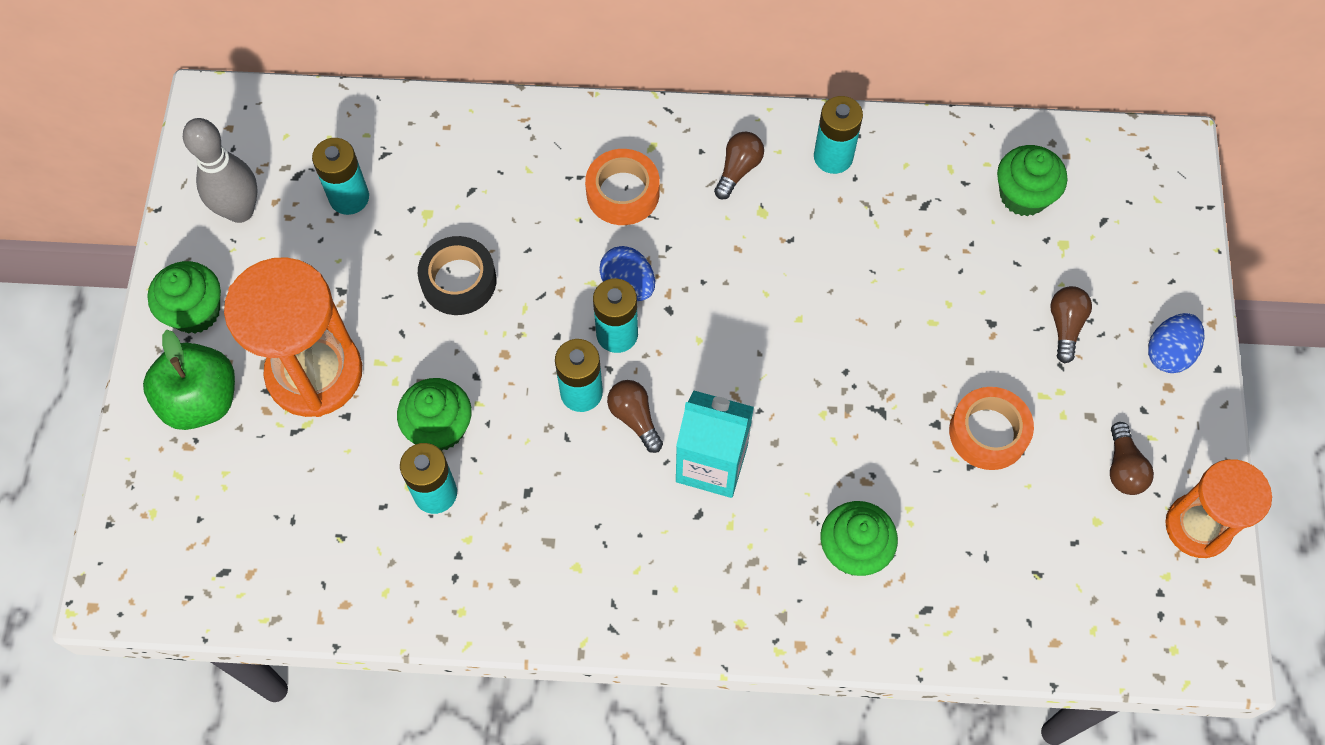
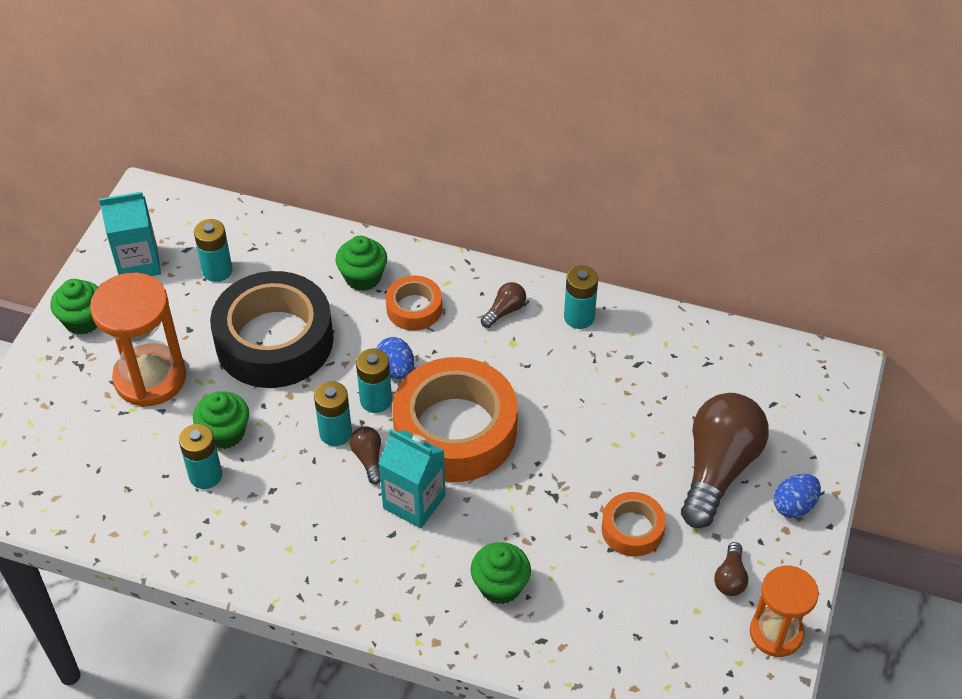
camera: 15 degrees right, 15 degrees down
(201, 400) = (65, 378): green apple -> none
(240, 210) = (138, 263): grey bowling pin -> turquoise carton
(458, 281) = (274, 340): black tape -> black tape, size x2.07
(730, 351) = (455, 430): none -> orange tape
(1023, 195) = (716, 373): green cupcake -> green cupcake (363, 277)
(1065, 326) = (718, 469): brown light bulb -> brown light bulb, size x2.36

